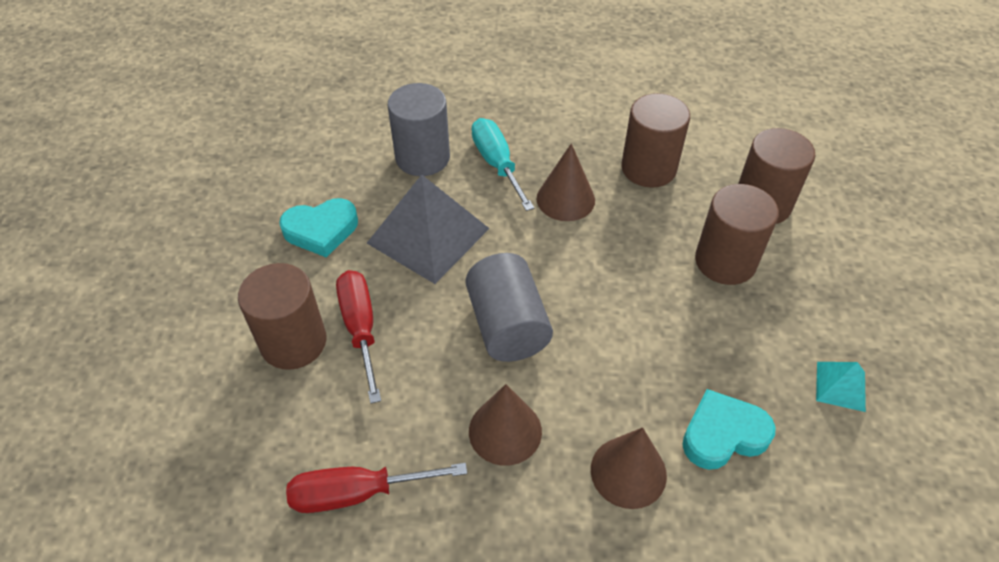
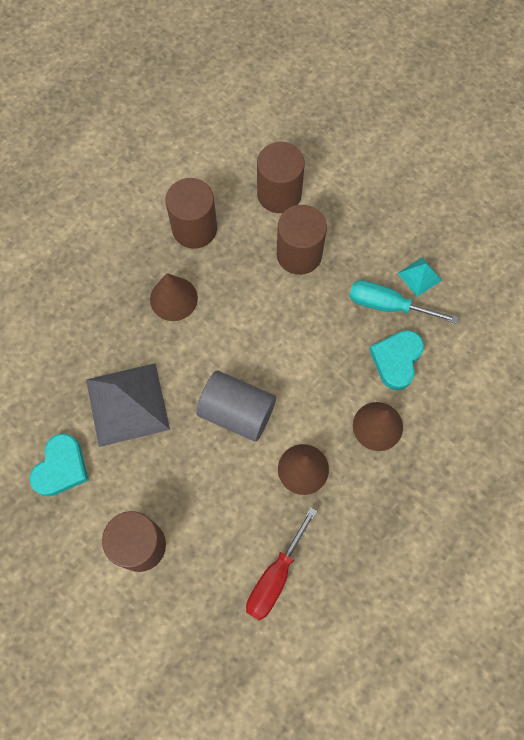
camera: 50 degrees left, 20 degrees up
(361, 328) = (165, 498): red screwdriver -> none
(422, 157) = (55, 355): grey cylinder -> none
(497, 164) = (105, 314): turquoise screwdriver -> turquoise screwdriver (387, 305)

